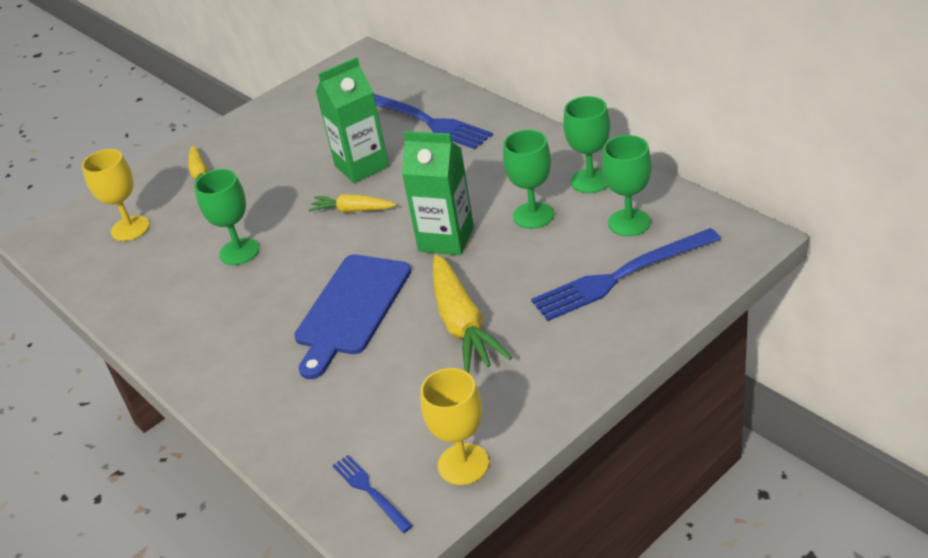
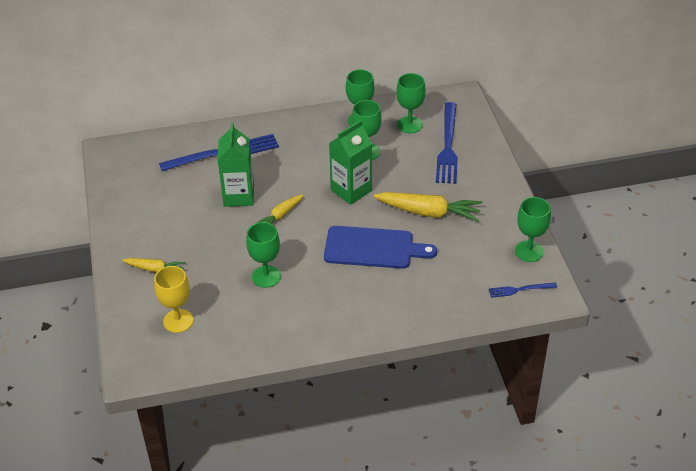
camera: 65 degrees left, 5 degrees up
(351, 309) = (373, 248): blue cutting board -> blue cutting board turned 45 degrees counterclockwise
(463, 464) = (529, 251): yellow goblet -> green goblet

